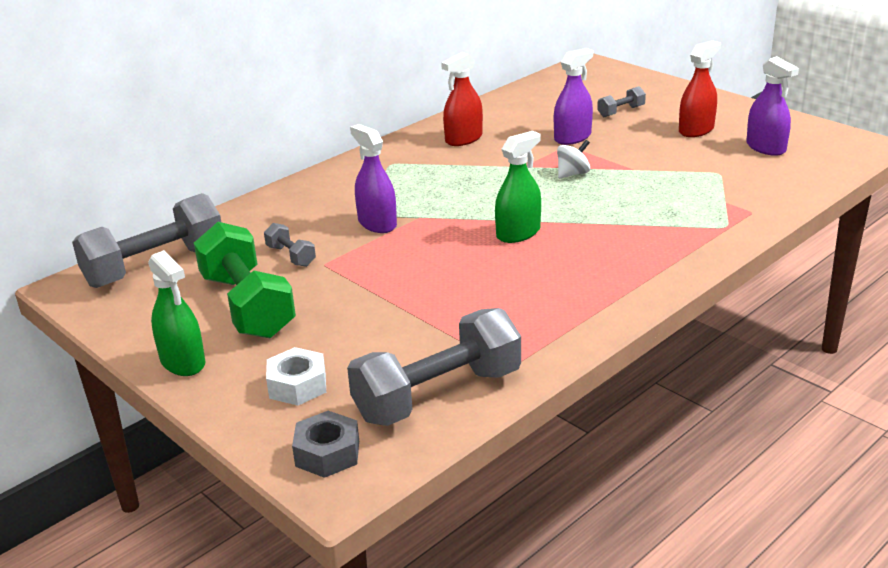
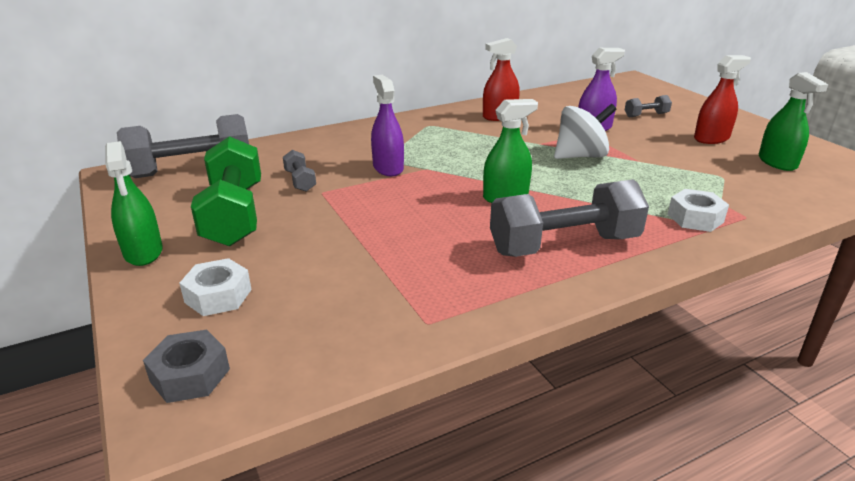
camera: 15 degrees right, 0 degrees up
(438, 395) = (338, 337): grey dumbbell -> grey dumbbell (564, 245)
(572, 174) = (580, 156): white spinning top -> white spinning top, size x1.73
(706, 222) = (695, 218): none -> white nut
(766, 147) = (777, 162): purple spray bottle -> green spray bottle

